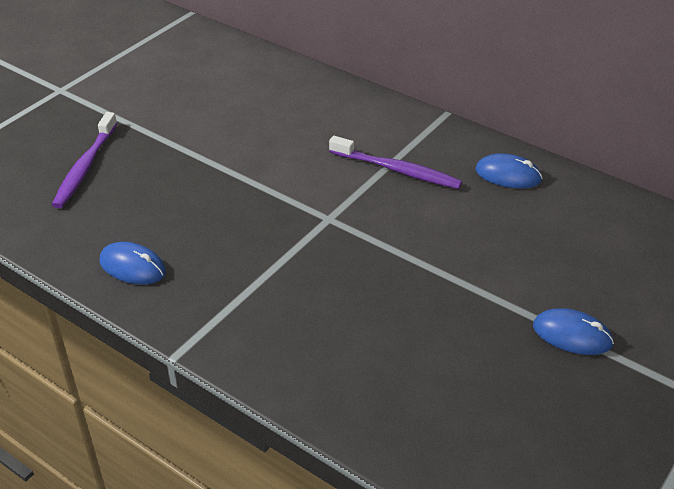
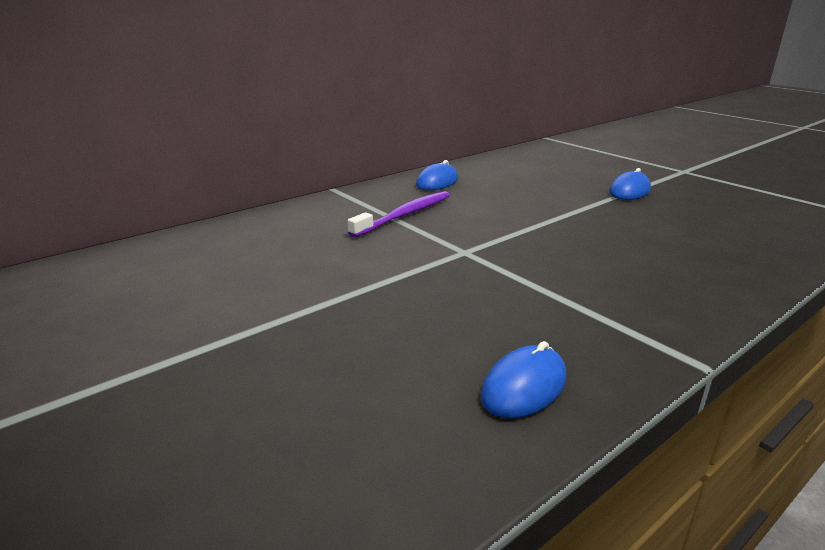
camera: 75 degrees left, 15 degrees down
(85, 167) = (237, 422): purple toothbrush -> none

